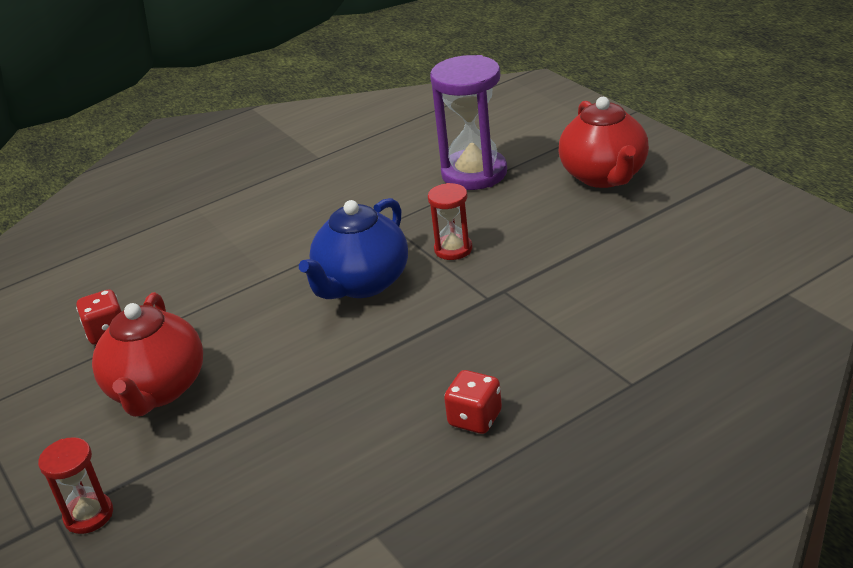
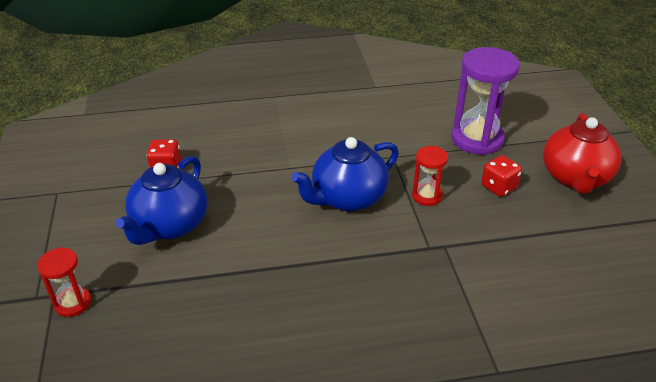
camera: 20 degrees right, 5 degrees up
(157, 390) = (169, 226): red teapot -> blue teapot
(475, 419) = (362, 347): red dice -> red dice (498, 187)

